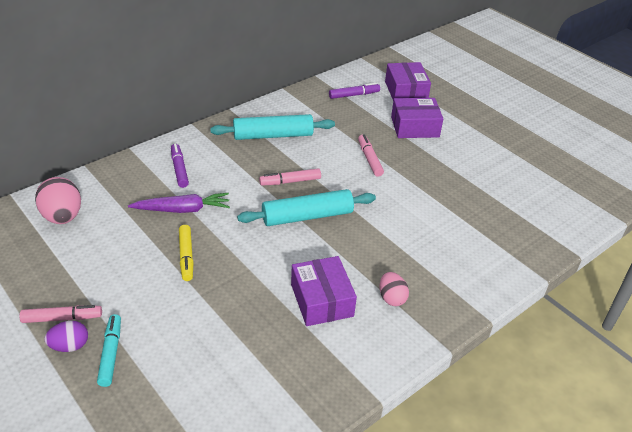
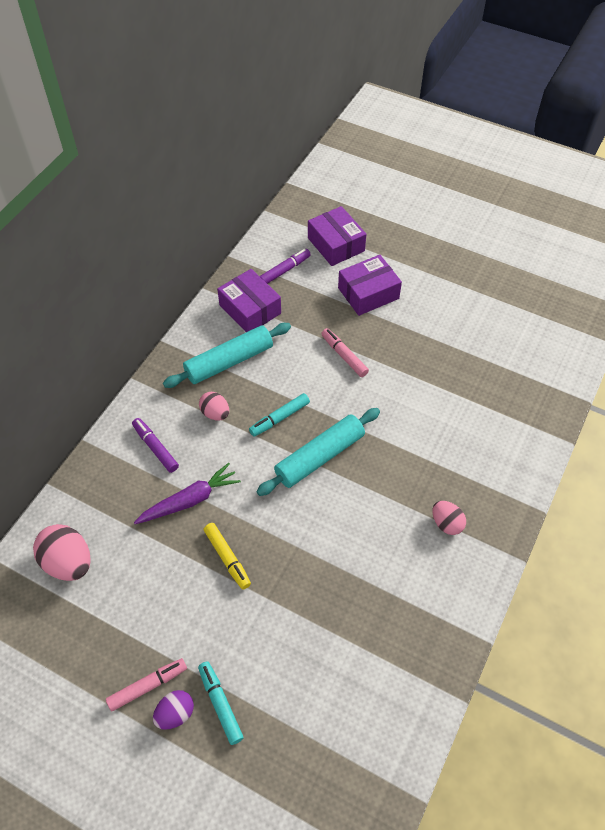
camera: 20 degrees left, 15 degrees up
(240, 163) = (215, 413): none -> pink egg
(290, 181) = (279, 418): pink marker -> turquoise marker
(322, 300) = (384, 554): purple box -> purple box (250, 309)

